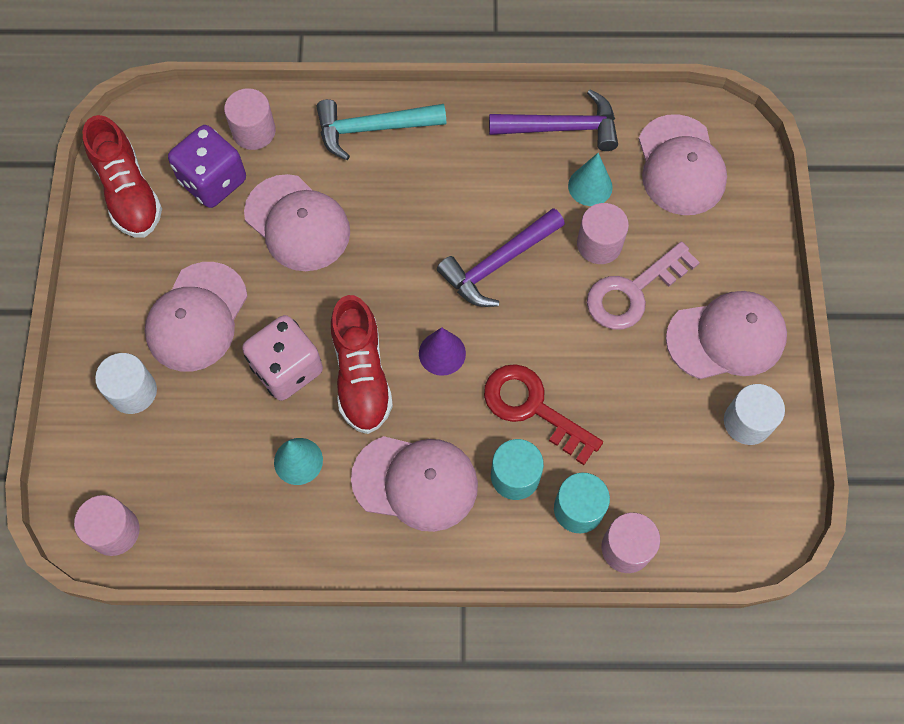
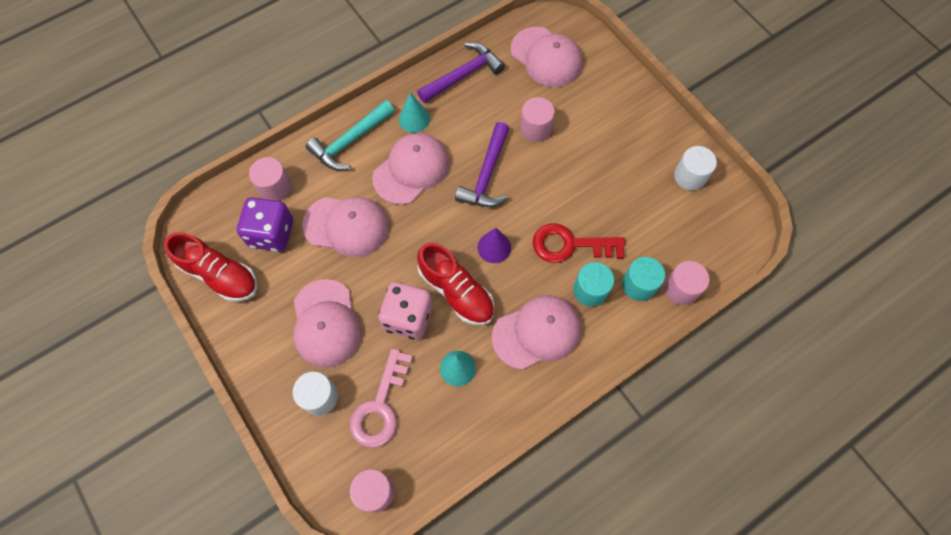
camera: 35 degrees left, 0 degrees up
(590, 186) = (505, 98): turquoise cone -> turquoise cone (414, 119)
(633, 292) = (574, 143): pink key -> pink key (380, 406)
(726, 337) = (643, 137): pink cap -> pink cap (411, 170)

